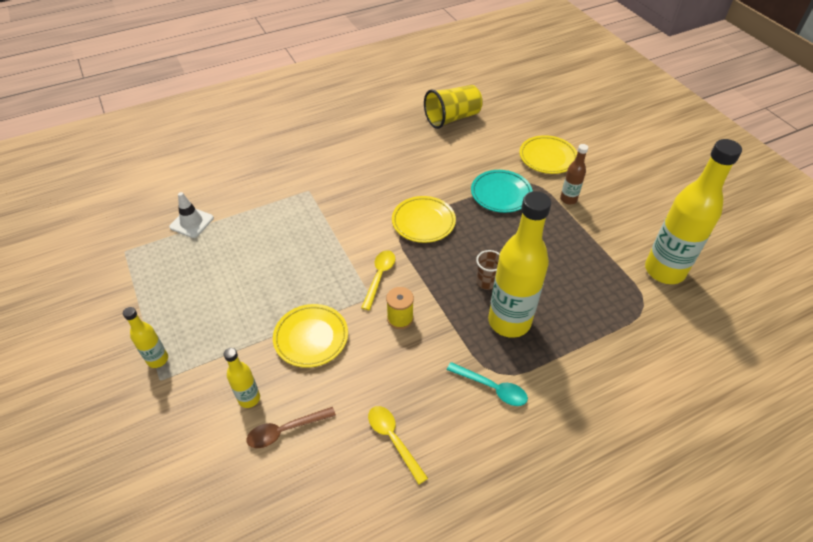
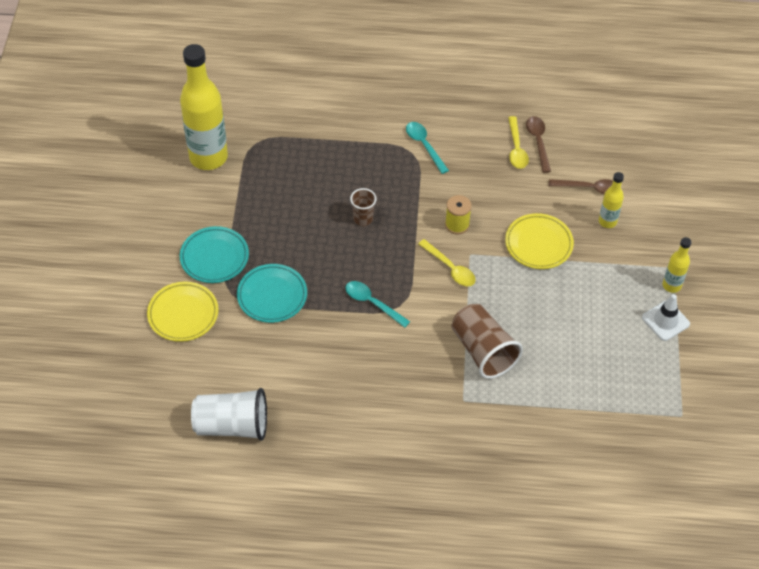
camera: 150 degrees left, 5 degrees up
(191, 222) = (604, 419): white traffic cone -> white traffic cone (665, 321)
(312, 227) = (483, 351): none -> brown cup
(374, 464) = (538, 142): none -> brown spoon
(379, 277) = (450, 268): yellow spoon -> yellow spoon turned 90 degrees counterclockwise
(423, 222) = (372, 303): yellow plate -> turquoise spoon
(452, 118) = (232, 425): yellow cup -> white cup
(509, 321) = (372, 181): yellow bottle -> none
(568, 199) = (214, 257): brown bottle -> turquoise plate

